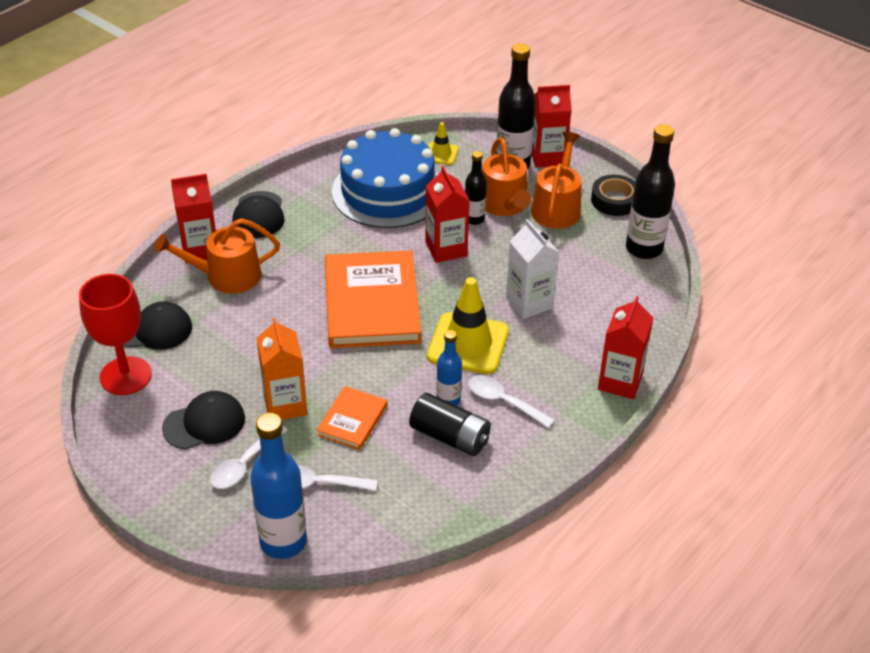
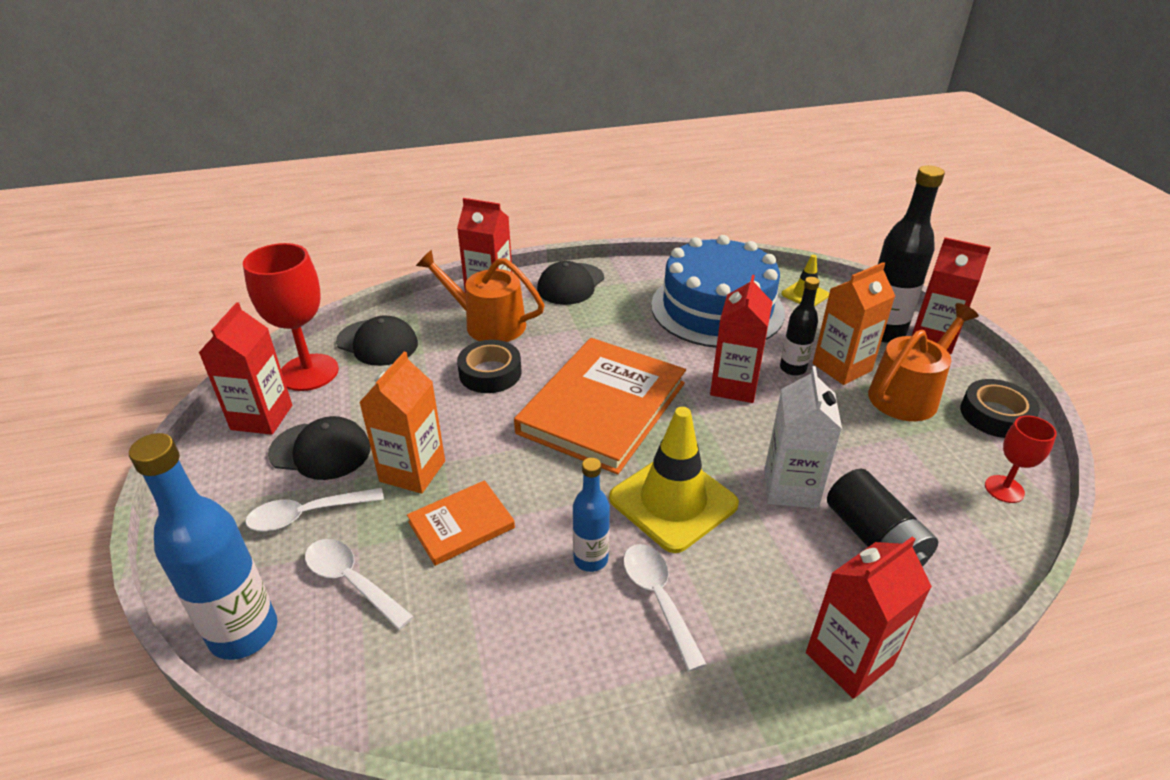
camera: 35 degrees right, 5 degrees down
(130, 423) = (262, 417): none -> red carton
(268, 314) = (490, 373): none -> black tape
(450, 436) = (551, 609): black battery -> black battery (874, 538)
(504, 204) = (842, 367): orange watering can -> orange carton
(644, 248) = (1004, 489): black bottle -> red goblet

